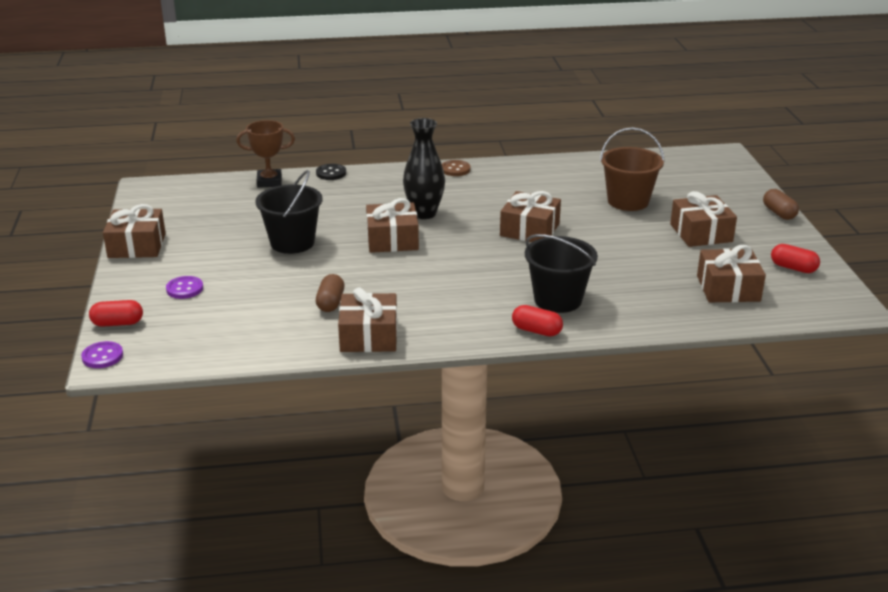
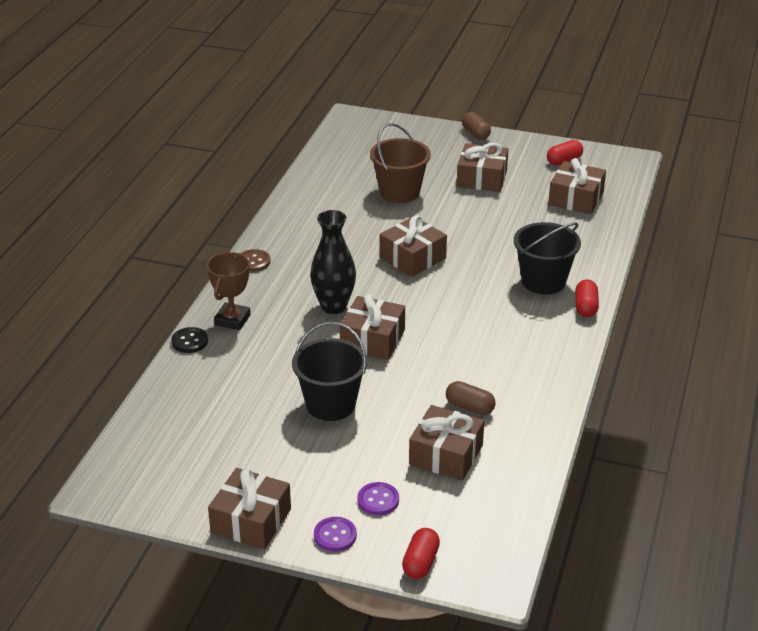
camera: 65 degrees left, 5 degrees up
(102, 356) = (482, 584): purple button -> purple button (335, 535)
(269, 182) = (172, 389): brown trophy -> brown trophy (232, 320)
(368, 336) = (542, 399): brown gift -> brown gift (446, 455)
(536, 331) = (585, 307): red capsule -> red capsule turned 45 degrees counterclockwise
(779, 213) = (475, 134): brown capsule -> brown capsule turned 60 degrees clockwise

